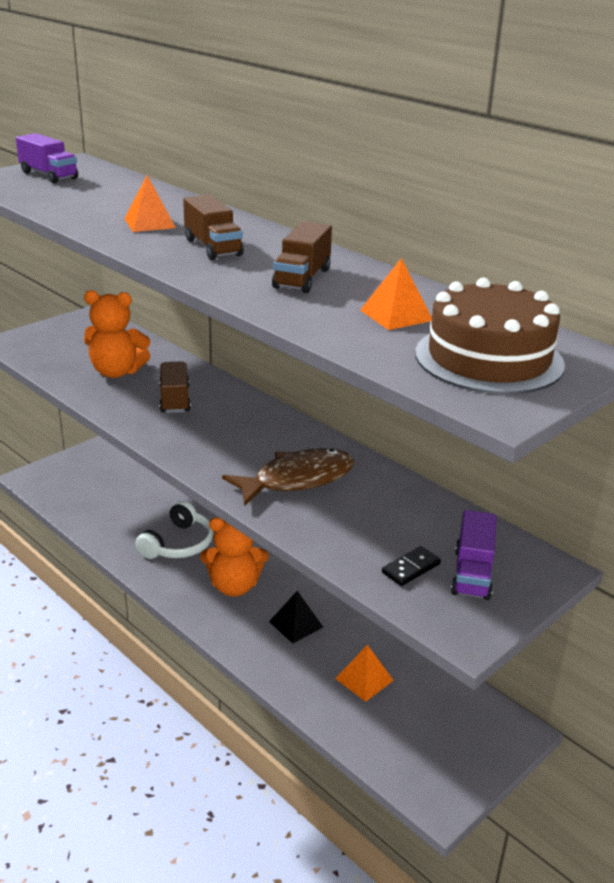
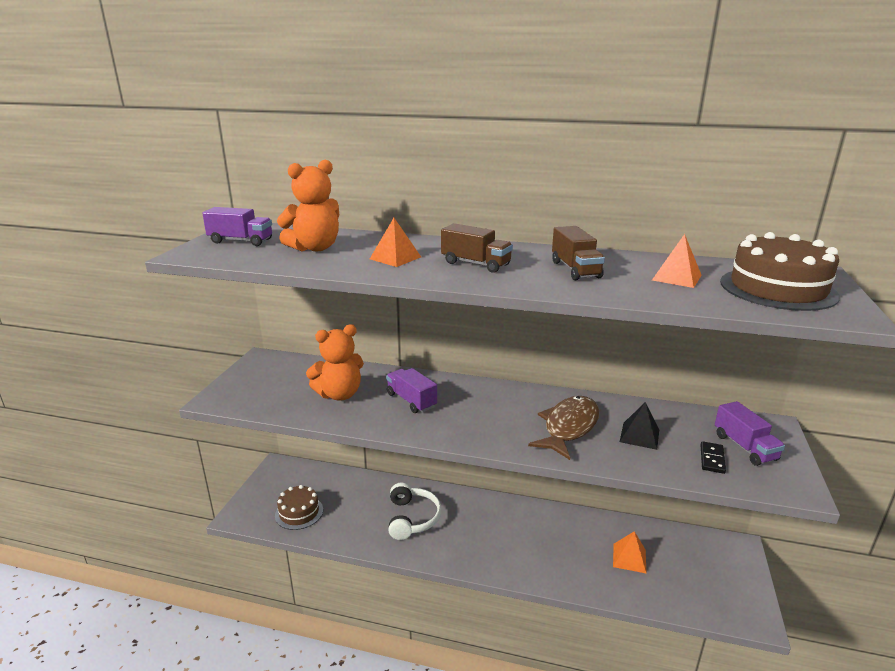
camera: 30 degrees left, 5 degrees down
(82, 496) = (299, 512): none -> brown cake
(175, 399) = (411, 400): brown truck -> purple truck
(234, 586) = (483, 532): orange teddy bear -> orange teddy bear (315, 248)
(296, 624) = (550, 540): black pyramid -> black pyramid (639, 435)

